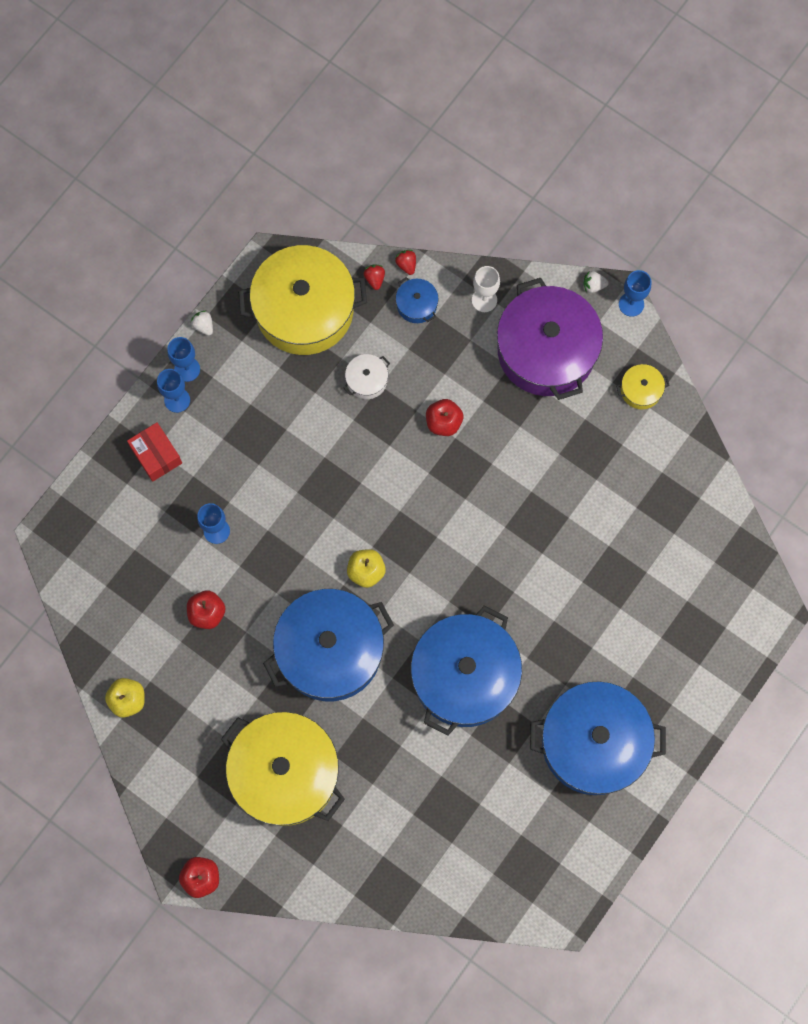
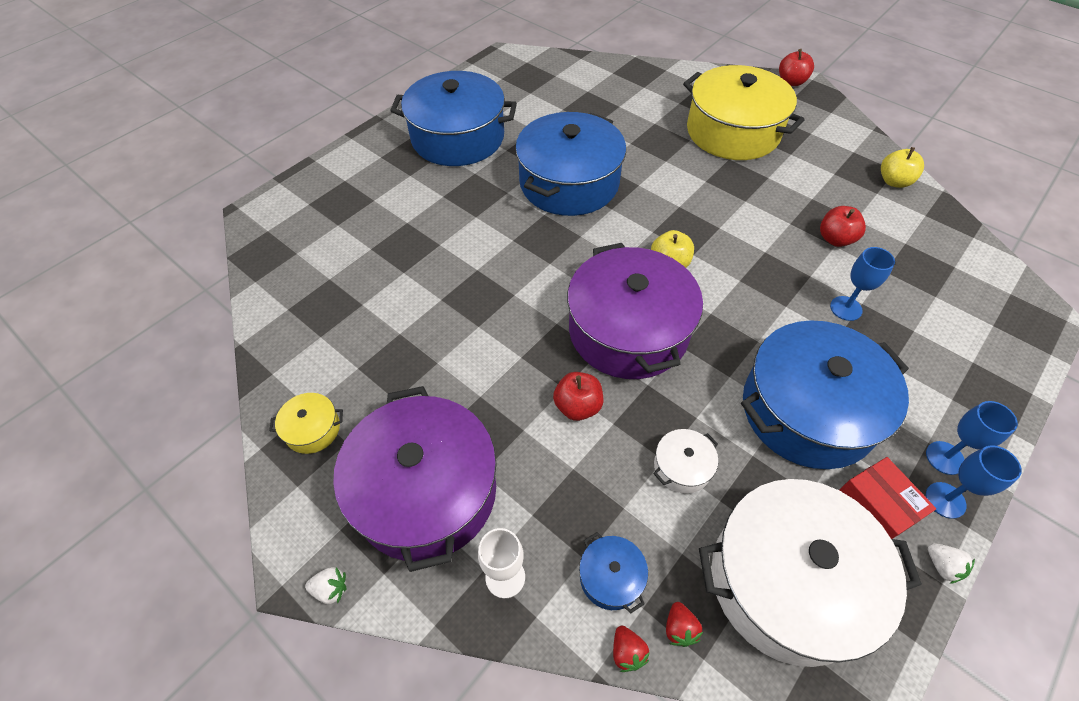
camera: 175 degrees left, 20 degrees down
(156, 455) = (947, 391): red box -> red box (875, 507)
(304, 310) = (788, 581): yellow pot -> white pot
(330, 651) = (701, 205): blue pot -> blue pot (807, 410)
(404, 495) = (628, 330): none -> purple pot
(631, 304) = (283, 553): blue goblet -> none

